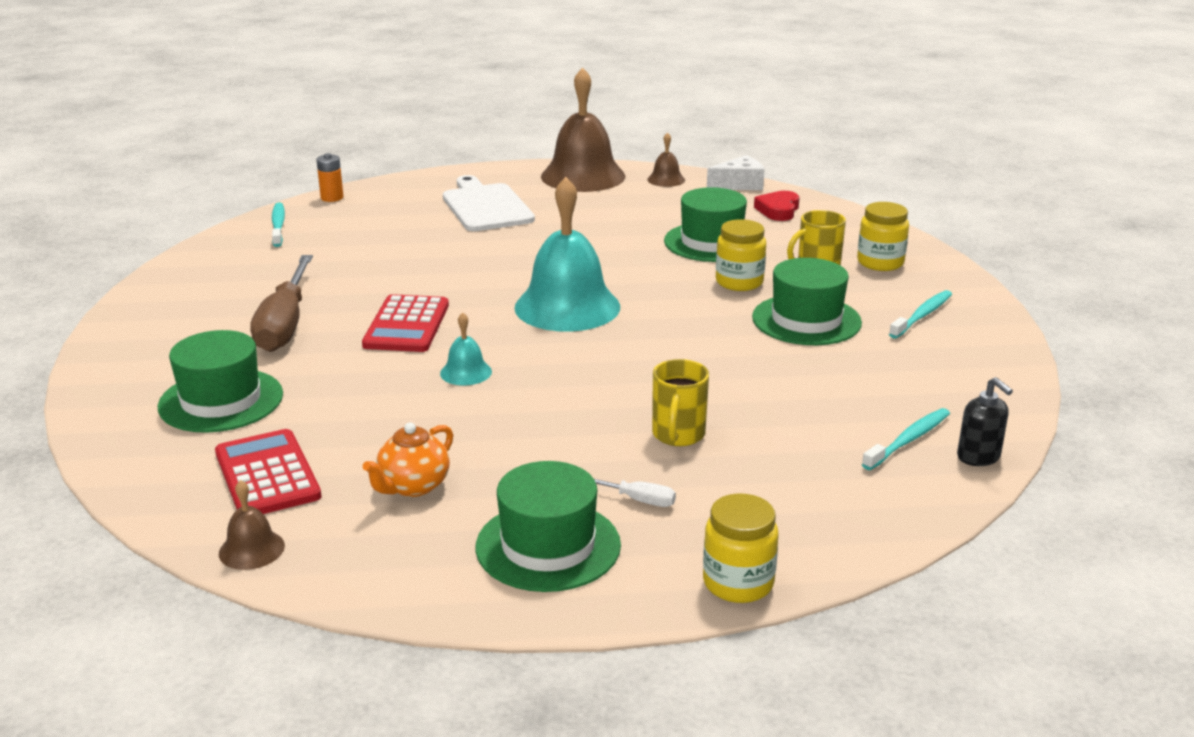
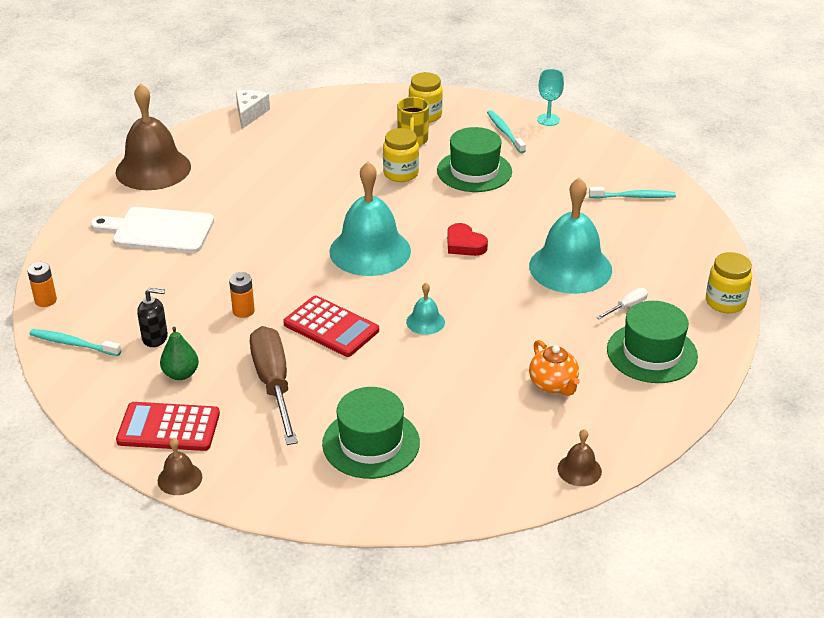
camera: 60 degrees left, 10 degrees up
(267, 475) = (493, 443): red calculator -> red calculator (168, 428)
(268, 279) = (181, 374): none -> green pear
(285, 324) = (273, 384): brown screwdriver -> brown screwdriver turned 135 degrees counterclockwise
(394, 277) = (243, 311): none -> orange battery
(666, 179) = (204, 138): brown bell -> brown bell (180, 478)
(678, 435) = (570, 267): yellow mug -> turquoise bell
(711, 242) = (331, 160): green hat -> none
(778, 210) = (309, 117): red heart -> red heart (464, 244)
(908, 440) = (633, 197): turquoise toothbrush -> turquoise toothbrush turned 105 degrees clockwise
(978, 457) = (665, 183): black soap dispenser -> black soap dispenser (155, 338)
(998, 334) = (548, 120): none -> turquoise goblet

